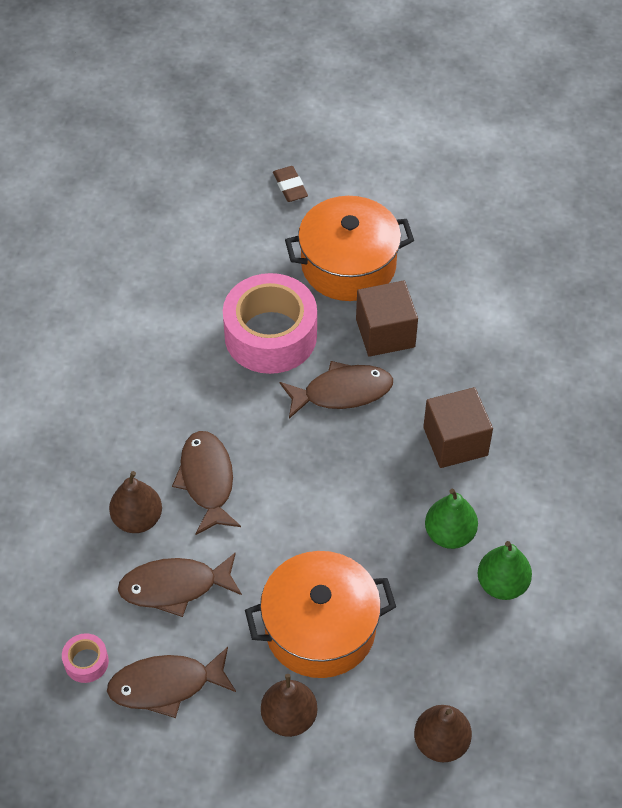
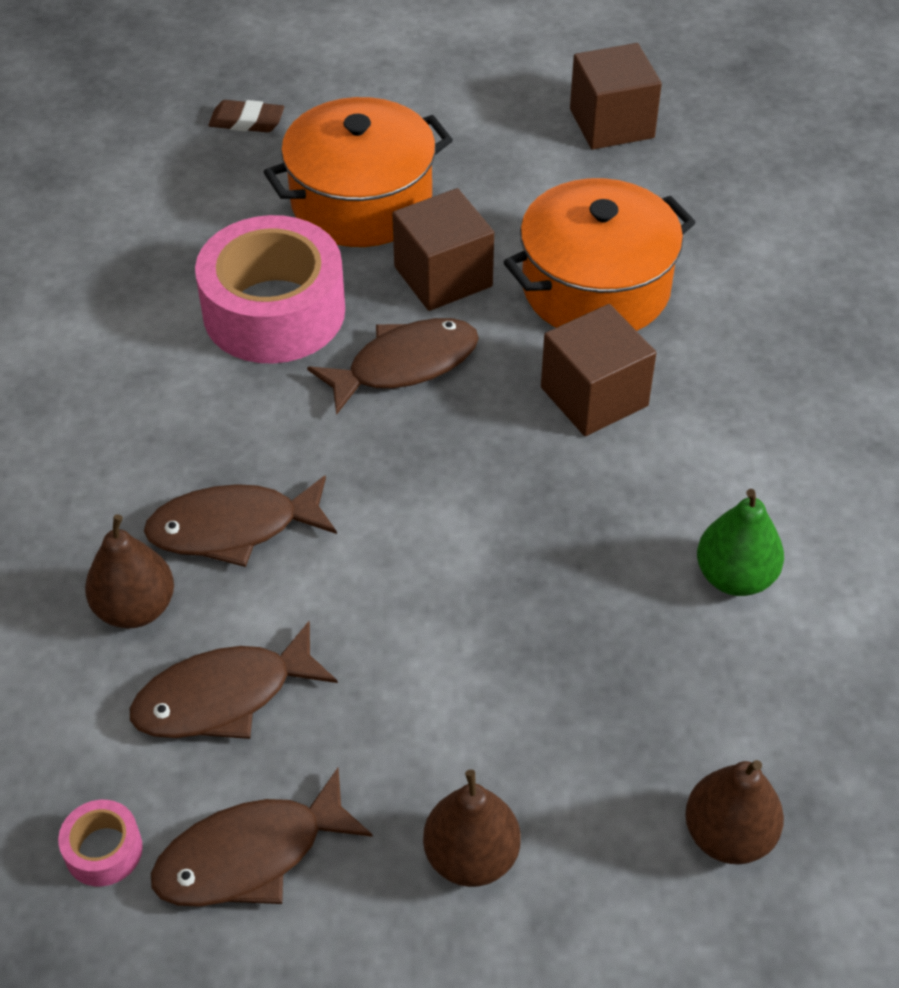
camera: 15 degrees left, 5 degrees down
(207, 480) = (233, 528): brown fish -> brown fish turned 75 degrees counterclockwise
(290, 187) = (247, 121): brown eraser -> brown eraser turned 45 degrees counterclockwise
(320, 628) = (478, 706): orange pot -> orange pot (595, 288)
(449, 534) = (631, 524): green pear -> none
(534, 238) = (611, 123): none -> brown cube

